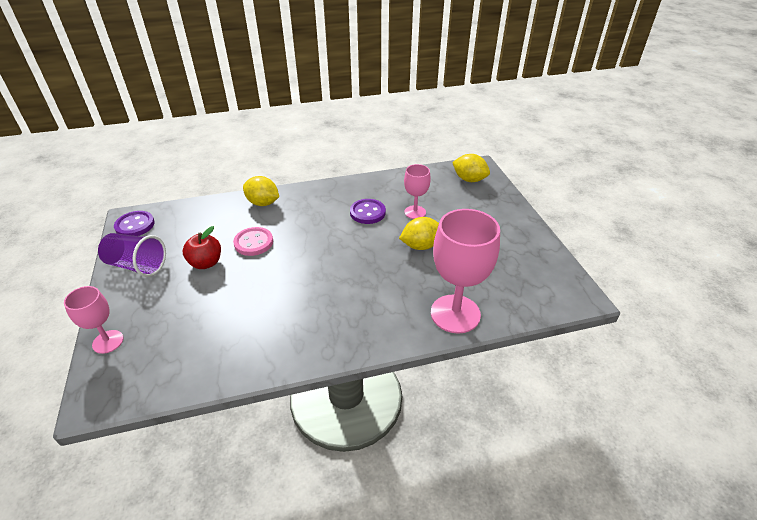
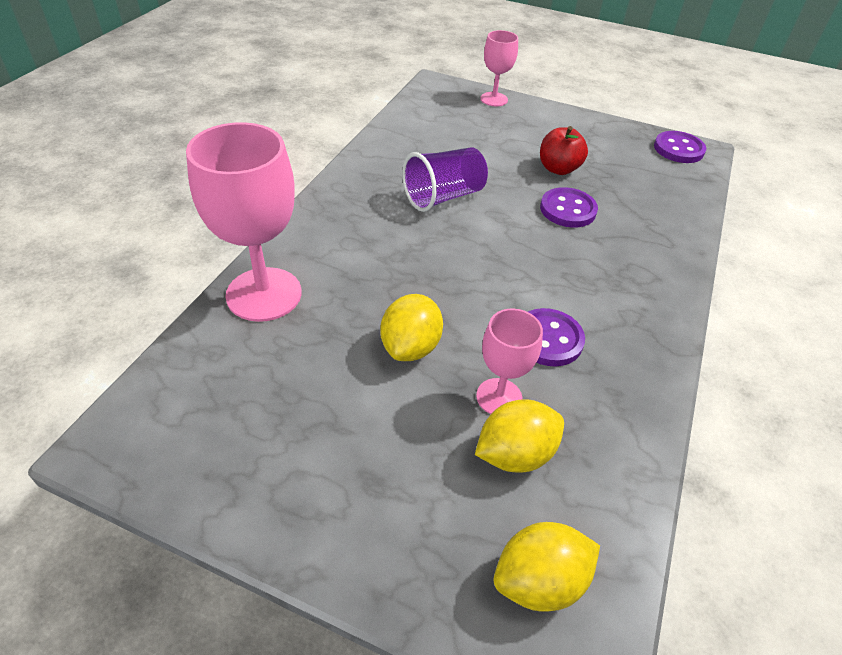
camera: 125 degrees right, 5 degrees up
(137, 266) = (594, 133): purple cup -> purple cup (443, 197)
(253, 243) = (568, 210): pink button -> purple button
(263, 203) = (661, 250): yellow lemon -> yellow lemon (515, 454)

